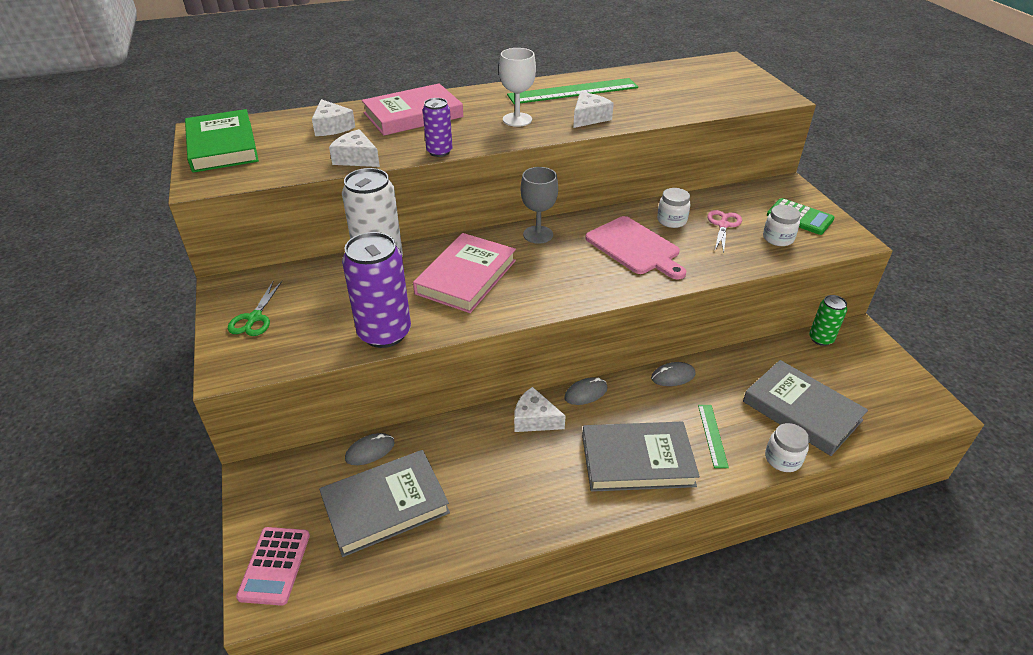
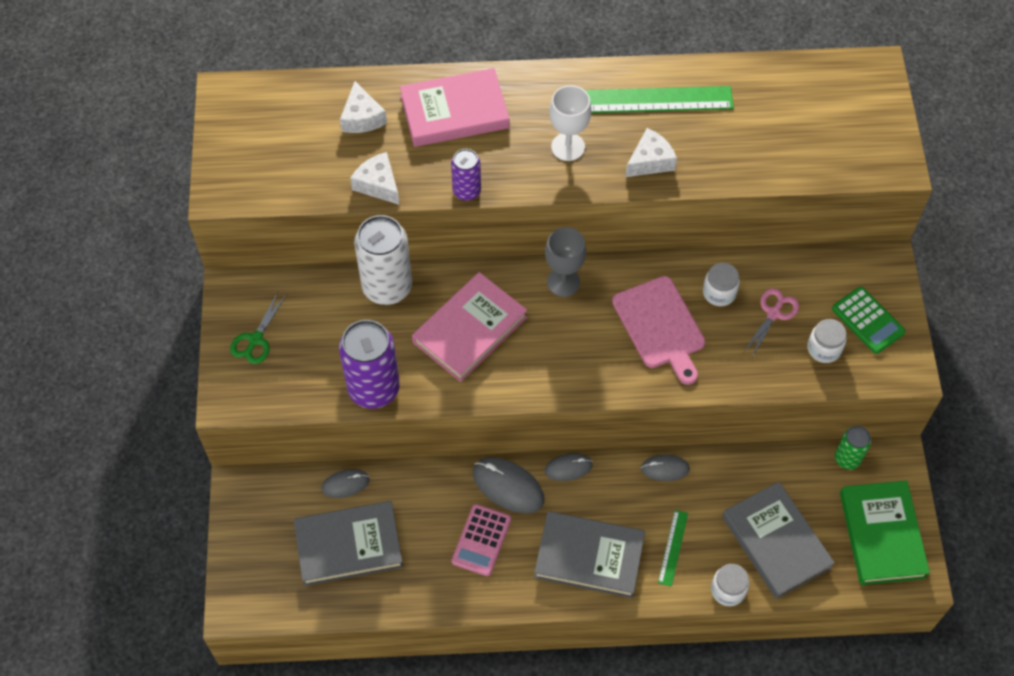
camera: 15 degrees right, 20 degrees up
(222, 146) = (244, 130): green book -> green book (881, 535)
(275, 566) = (248, 579): pink calculator -> pink calculator (481, 540)
(534, 419) = (508, 486): white cheese -> grey mouse

